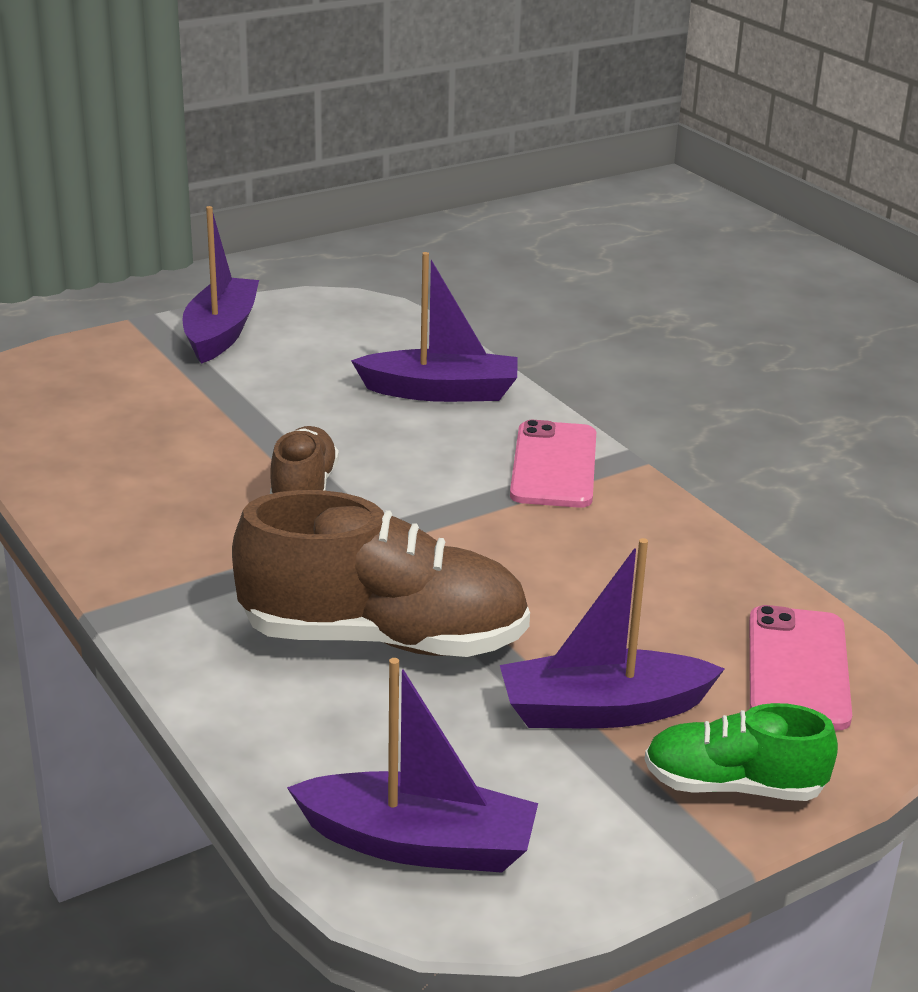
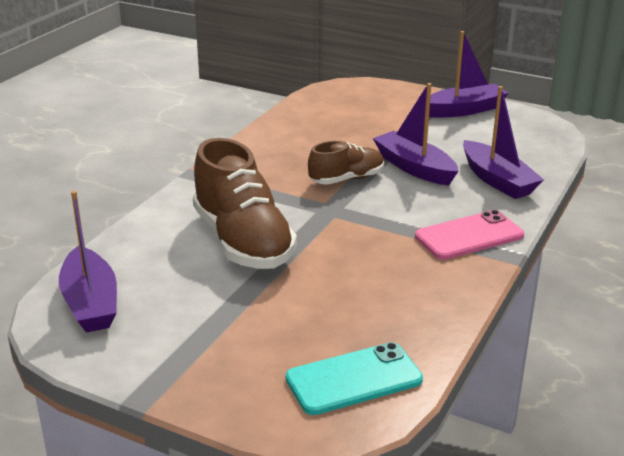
camera: 60 degrees right, 0 degrees up
(602, 710) = (244, 322): purple boat -> purple boat (414, 168)
(733, 786) = (214, 385): green shoe -> none
(798, 668) = (354, 379): pink phone -> turquoise phone

